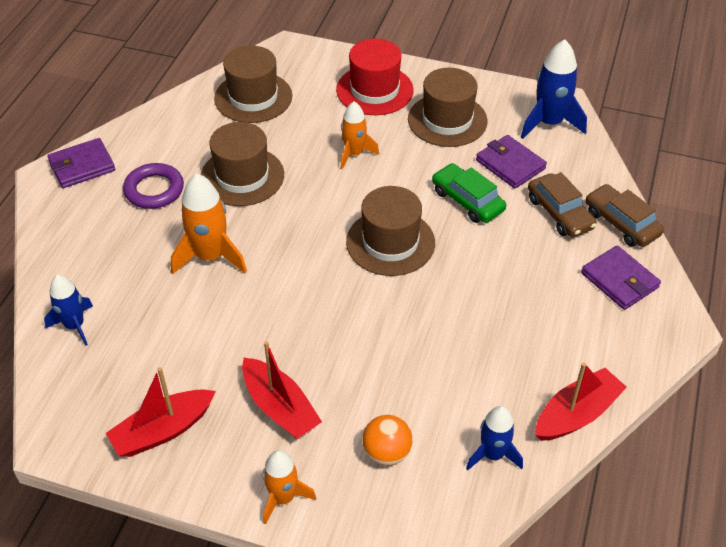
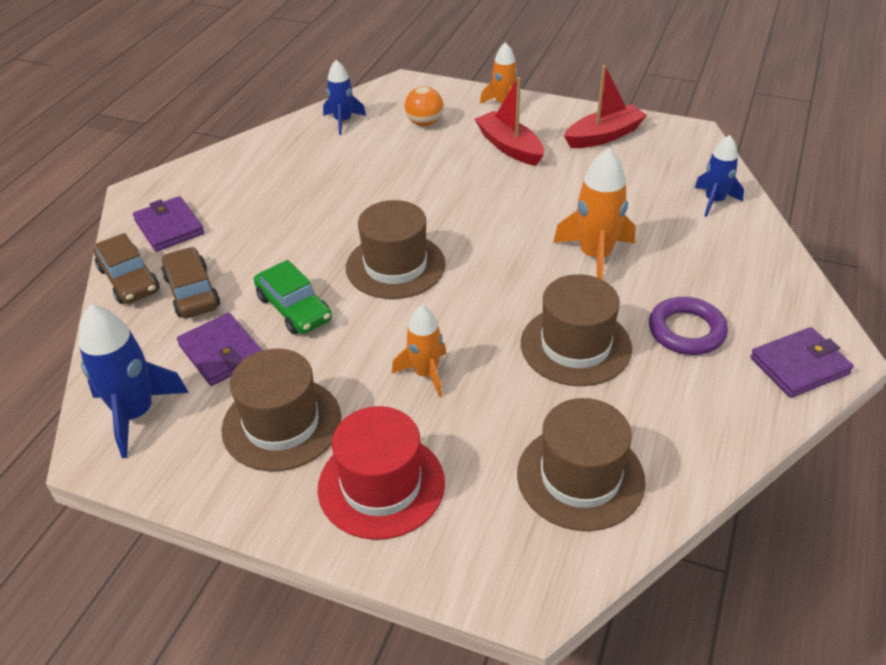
camera: 175 degrees left, 5 degrees down
(576, 414) = (267, 141): red boat -> none

